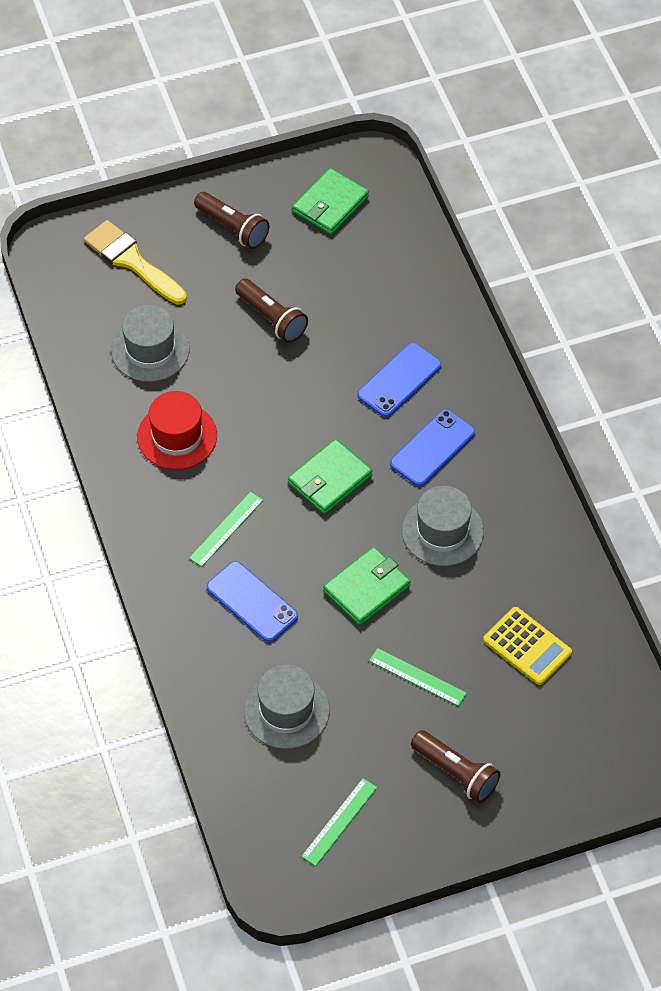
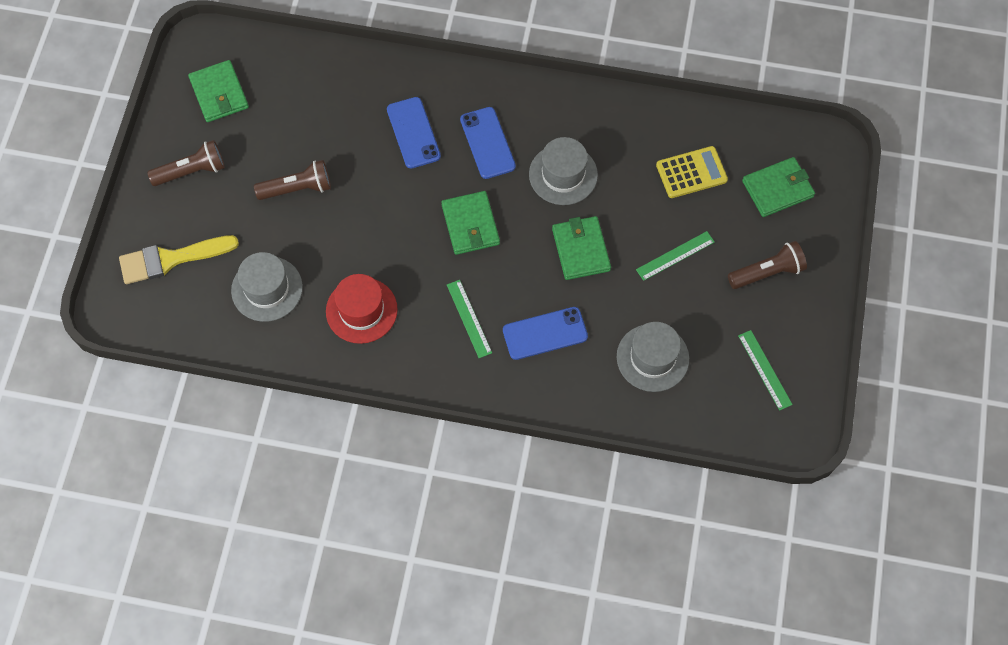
camera: 60 degrees left, 10 degrees up
(565, 737) = (777, 189): none -> green wallet

